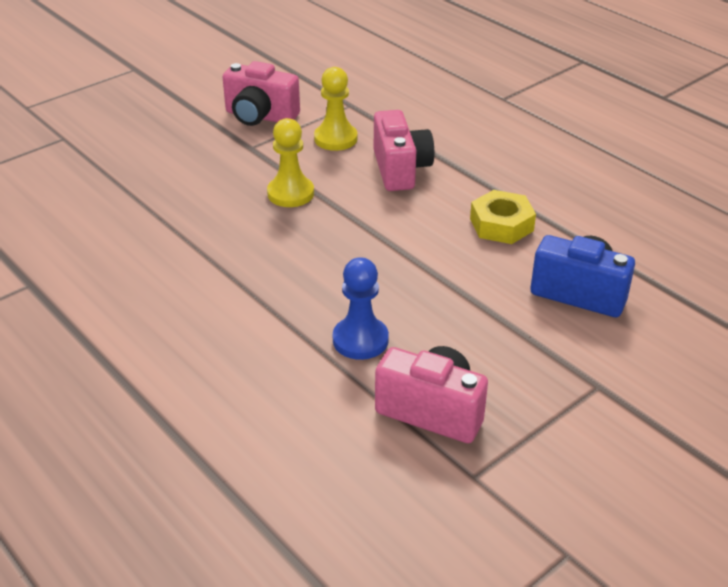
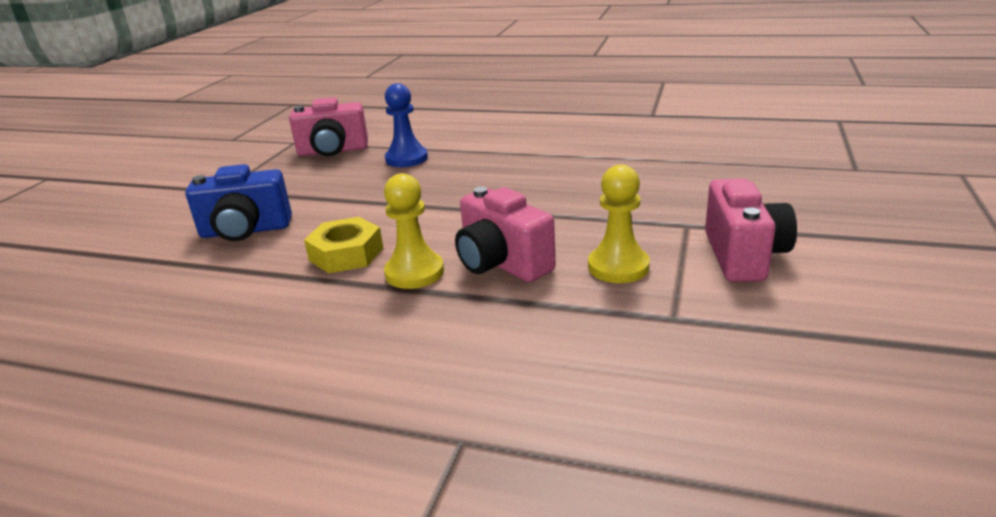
camera: 150 degrees right, 10 degrees down
(260, 116) = (743, 256): pink camera -> pink camera turned 105 degrees clockwise
(290, 193) = (578, 206): yellow pawn -> yellow pawn (414, 272)

